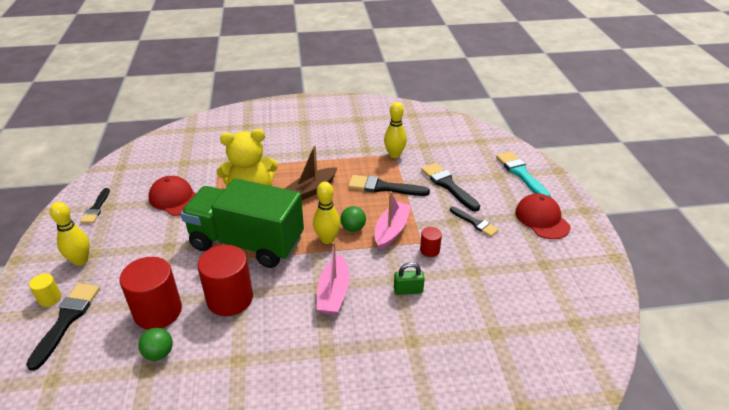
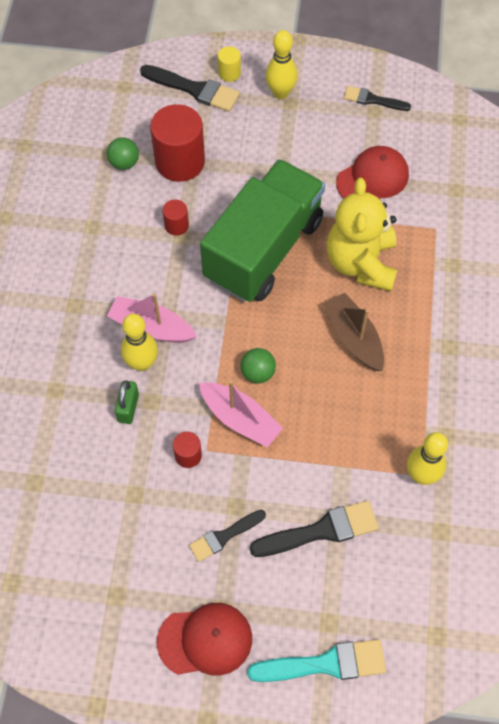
camera: 105 degrees right, 25 degrees up
(230, 299) = (176, 225): red cylinder -> red cylinder, size x0.47
(327, 239) = (245, 338): yellow bowling pin -> yellow bowling pin (142, 363)
(383, 187) = (338, 435): black brush -> none

